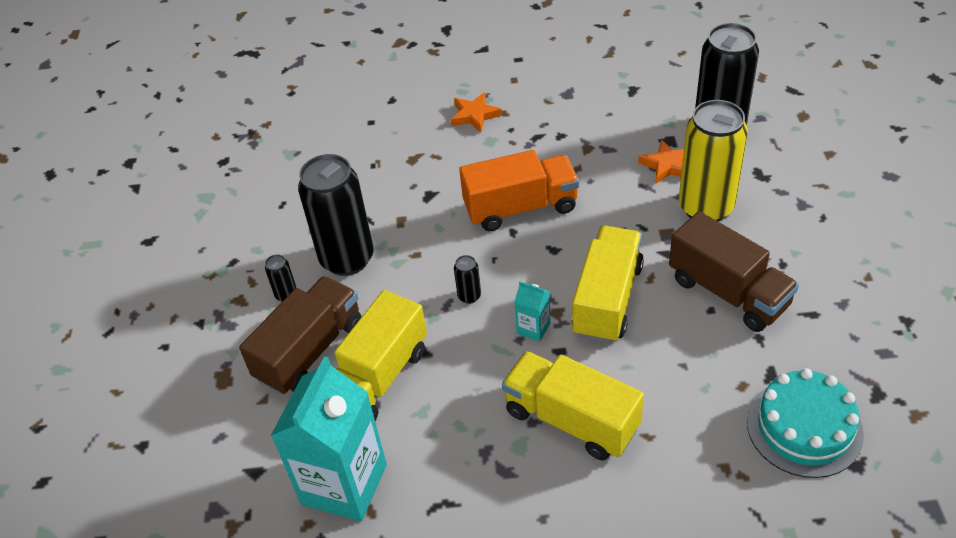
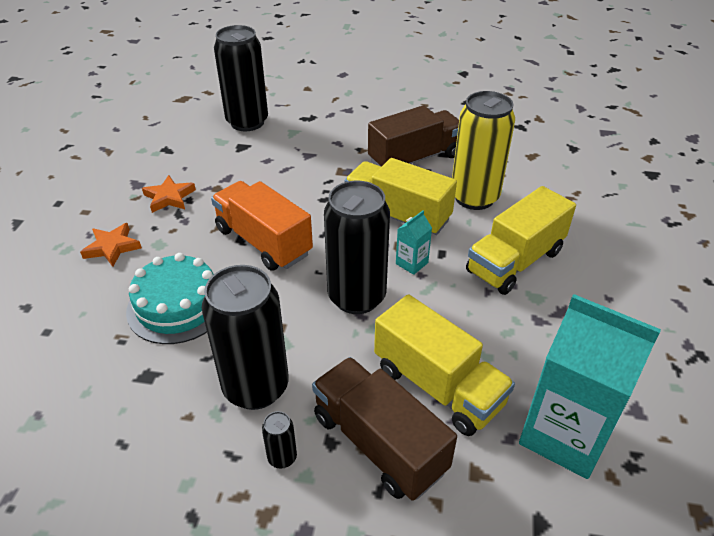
camera: 80 degrees left, 5 degrees down
(469, 296) = (356, 297): black can -> black can, size x2.47
(520, 207) = (263, 242): orange truck -> orange truck turned 45 degrees counterclockwise
(667, 165) = (269, 154): orange star -> orange star (169, 197)
(705, 207) = (326, 148): yellow can -> yellow can (474, 197)
(804, 427) = (541, 159): turquoise cake -> turquoise cake (177, 305)

